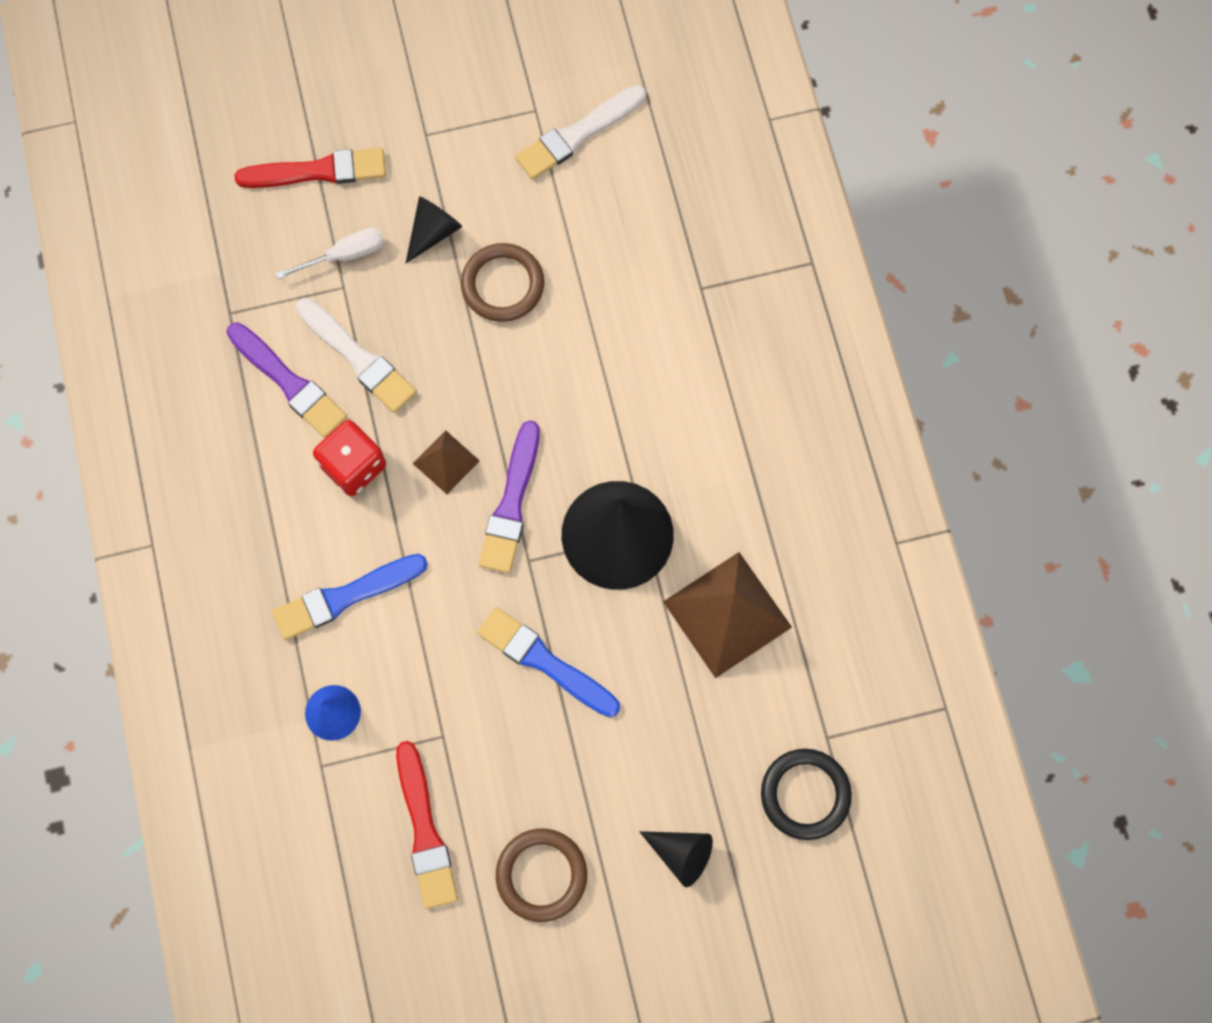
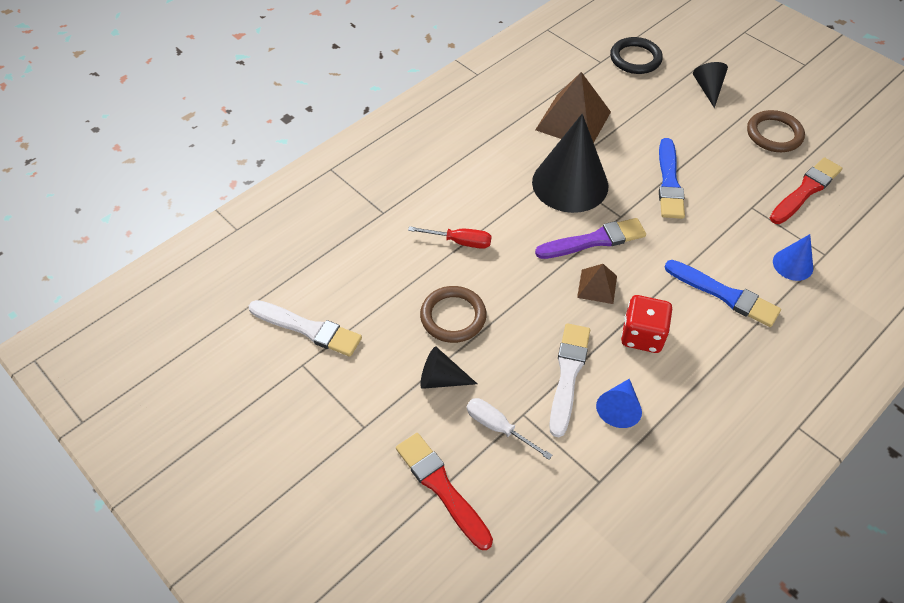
camera: 120 degrees left, 20 degrees down
(289, 382) = (619, 408): purple brush -> blue cone
(603, 349) = (460, 242): none -> red screwdriver

